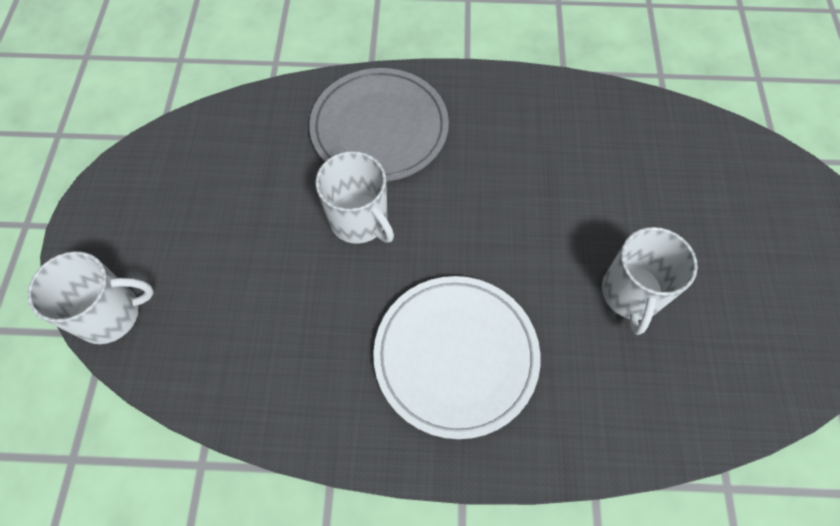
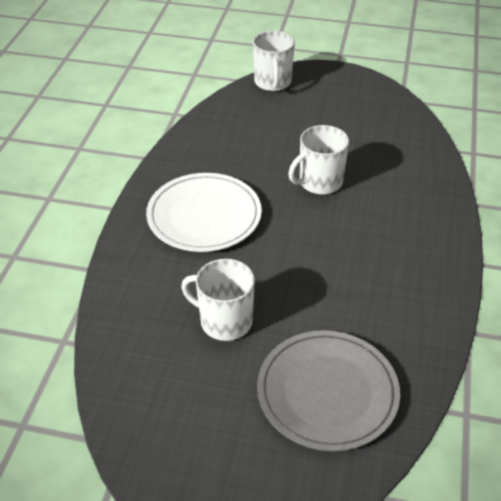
camera: 100 degrees right, 20 degrees down
(379, 128) = (403, 200): grey plate -> grey plate (327, 392)

